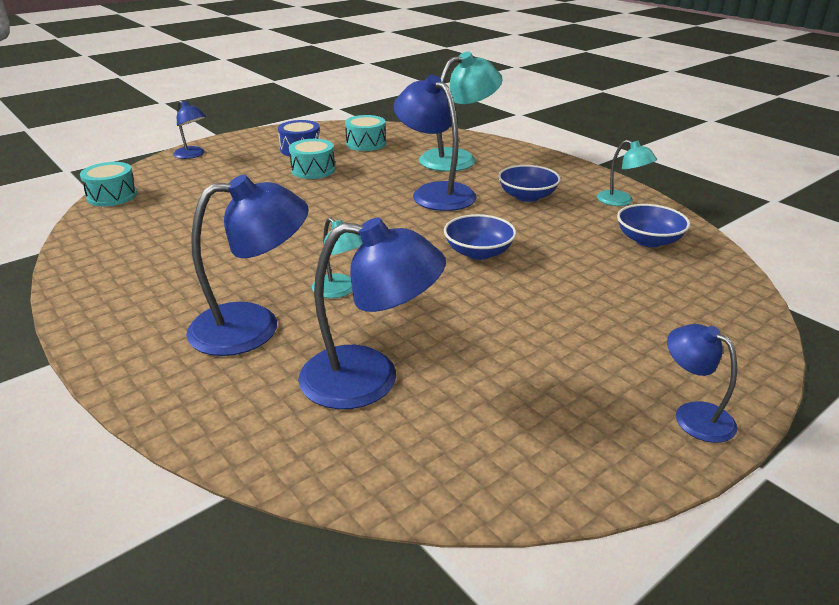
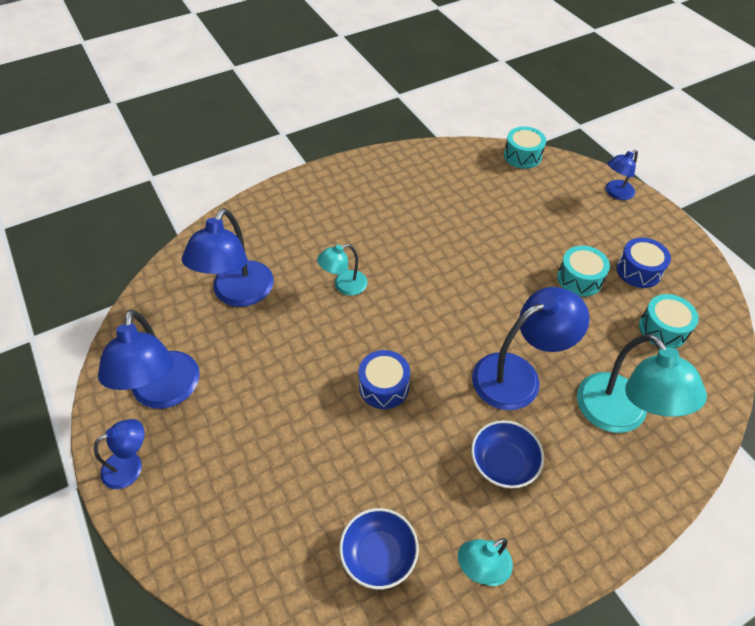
camera: 100 degrees right, 20 degrees up
(253, 326) = (312, 241): blue lamp -> blue lamp (164, 393)
(478, 252) = (384, 386): blue bowl -> blue drum

